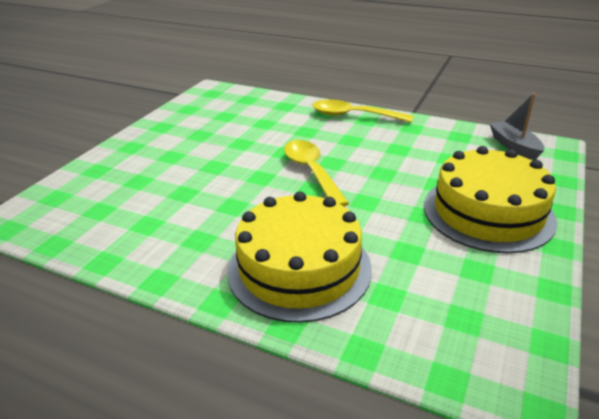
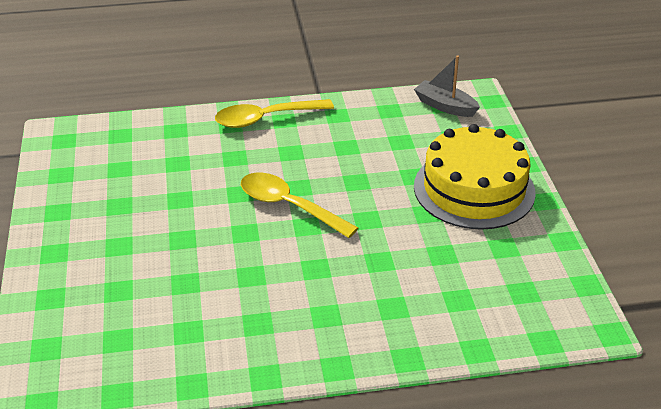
camera: 35 degrees left, 5 degrees up
(299, 268) = (372, 308): yellow cake -> none

